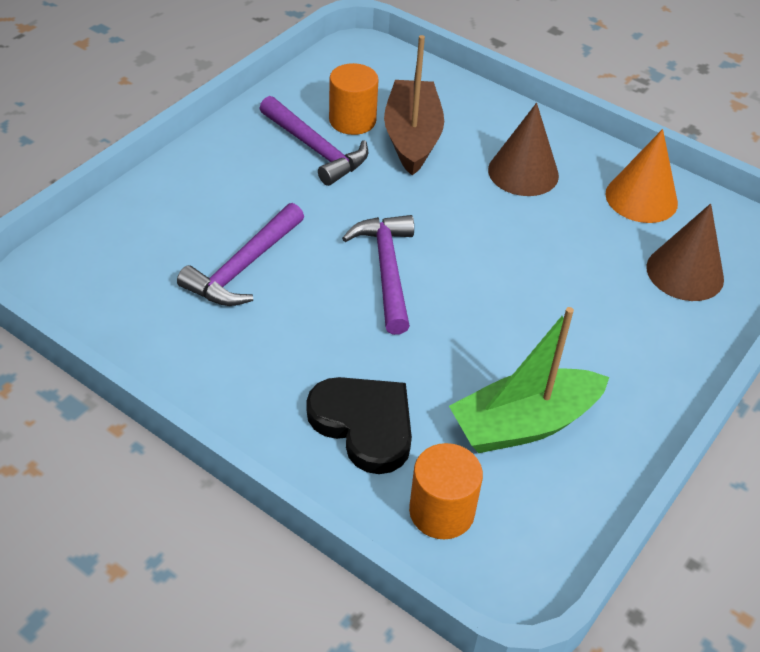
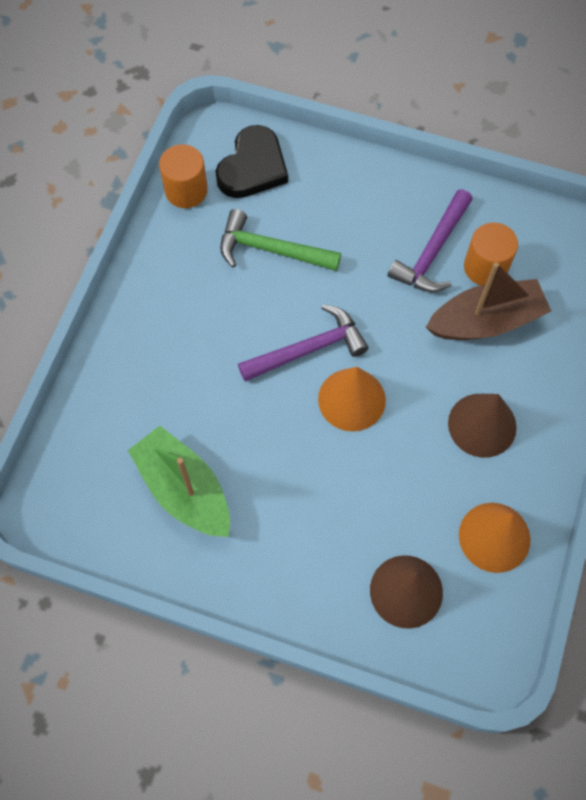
camera: 75 degrees right, 20 degrees up
(243, 267) = (271, 250): purple hammer -> green hammer
(364, 424) = (147, 380): black heart -> black heart (253, 167)
(441, 511) = (87, 451): orange cylinder -> orange cylinder (186, 190)
(461, 253) = (351, 399): none -> orange cone

